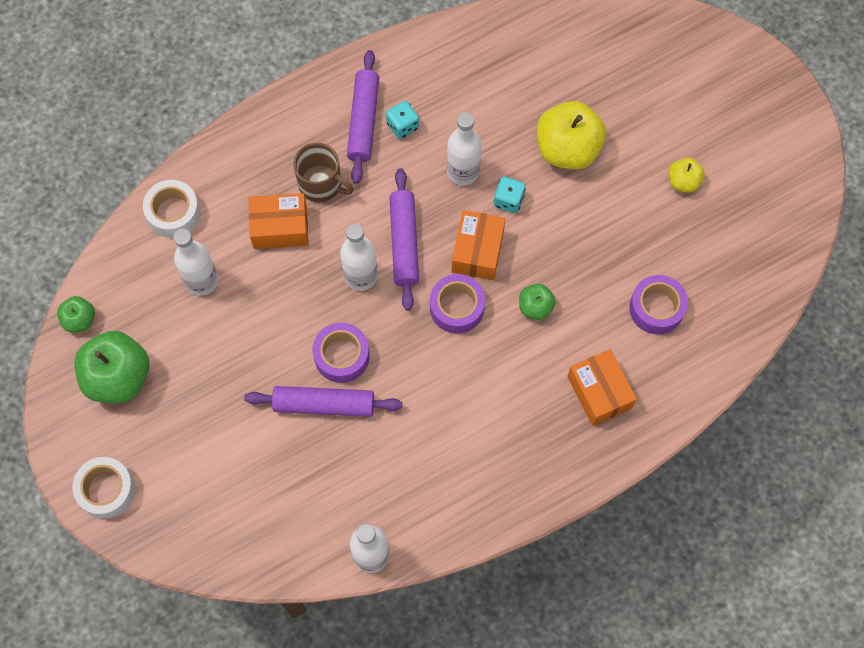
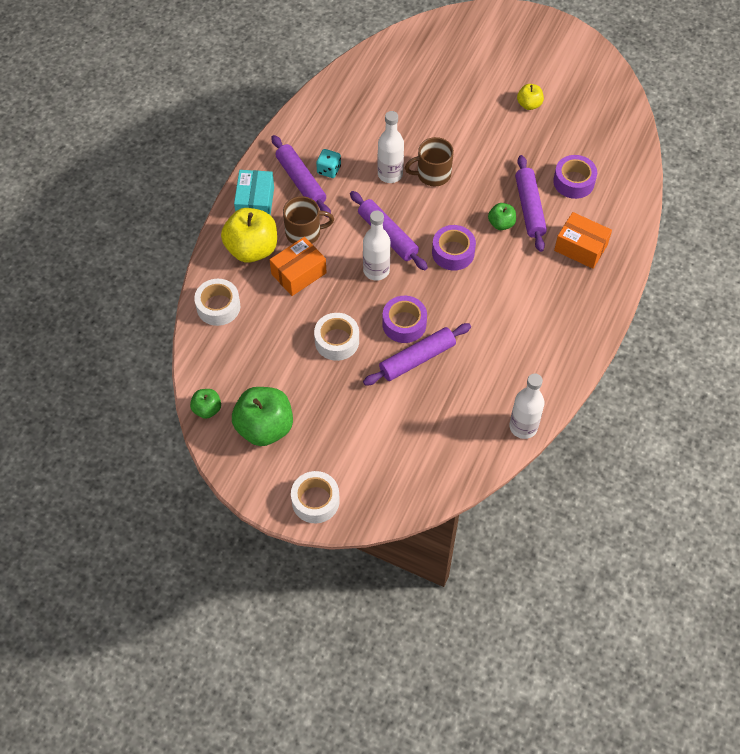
camera: 35 degrees left, 10 degrees down
(202, 280) = (272, 335): white bottle -> none
(259, 330) = (337, 341): none -> white tape
(298, 117) = (255, 203): none -> turquoise box
(477, 251) = (438, 213): orange box -> none
(508, 200) = (432, 174): turquoise dice -> brown mug
(567, 149) = (444, 125): yellow apple -> yellow apple (252, 249)
(581, 308) = (529, 208): none -> purple rolling pin

